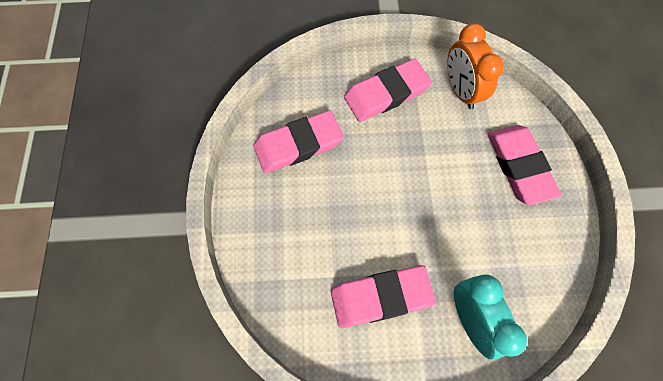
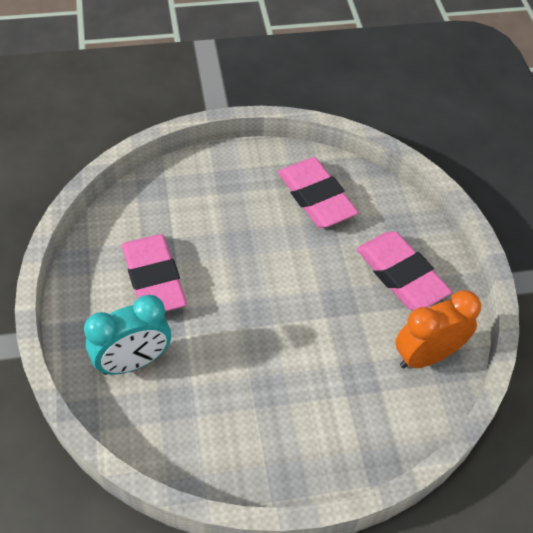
camera: 80 degrees right, 15 degrees down
(519, 166) = (329, 422): pink eraser -> none

